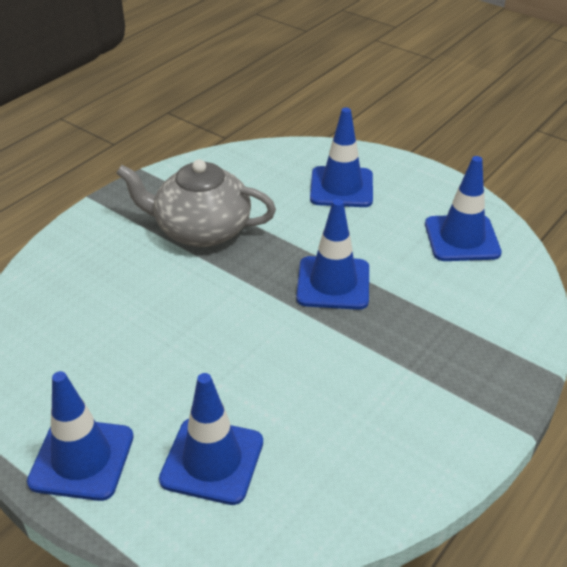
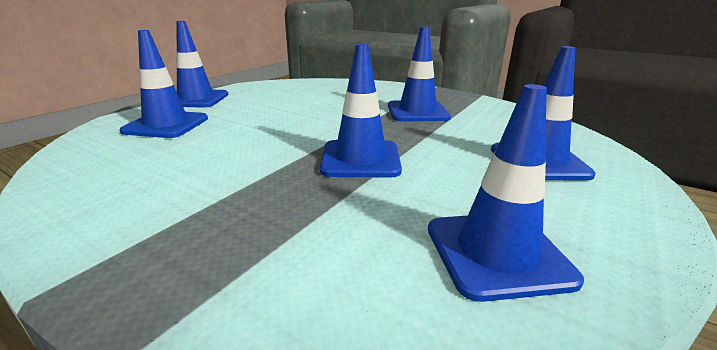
camera: 85 degrees right, 15 degrees down
(201, 230) = (417, 112): grey teapot -> blue traffic cone

